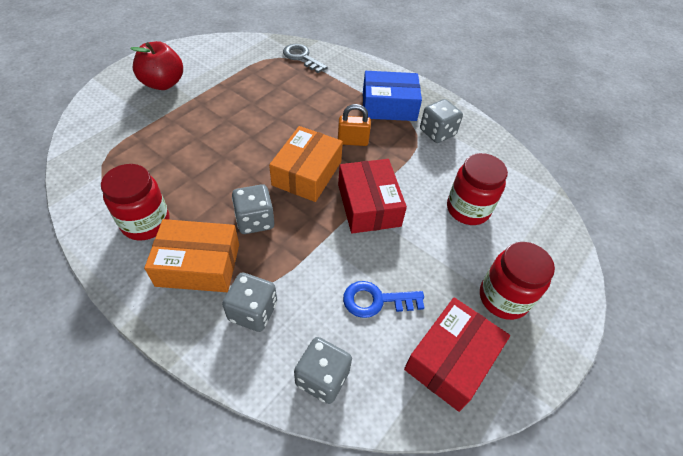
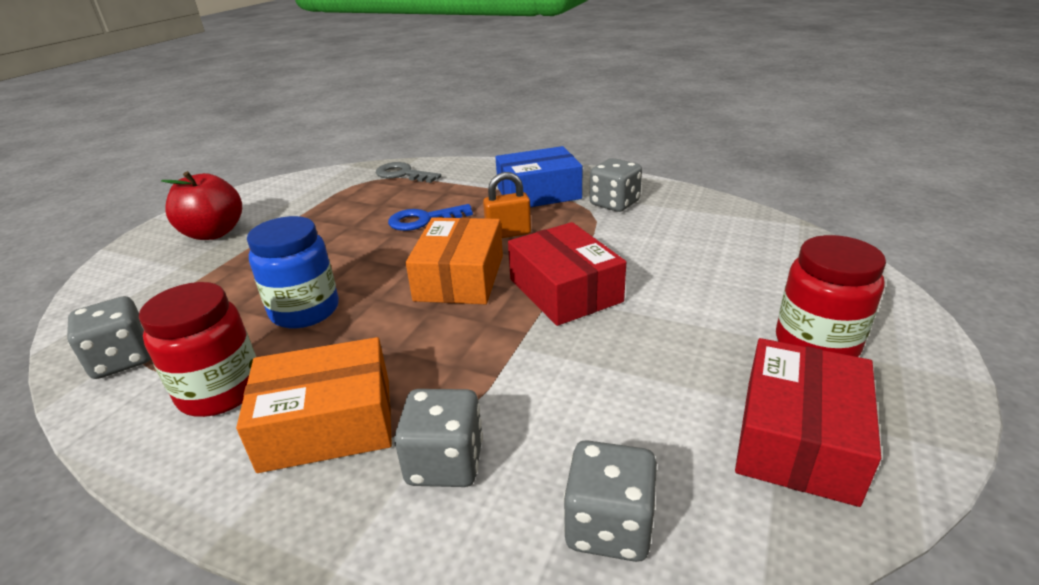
camera: 10 degrees left, 20 degrees down
(205, 173) = (305, 311): none -> blue jar
(255, 220) = (403, 346): grey dice -> grey dice (123, 359)
(376, 300) = (637, 394): blue key -> blue key (423, 220)
(468, 209) = (701, 264): red jar -> none

